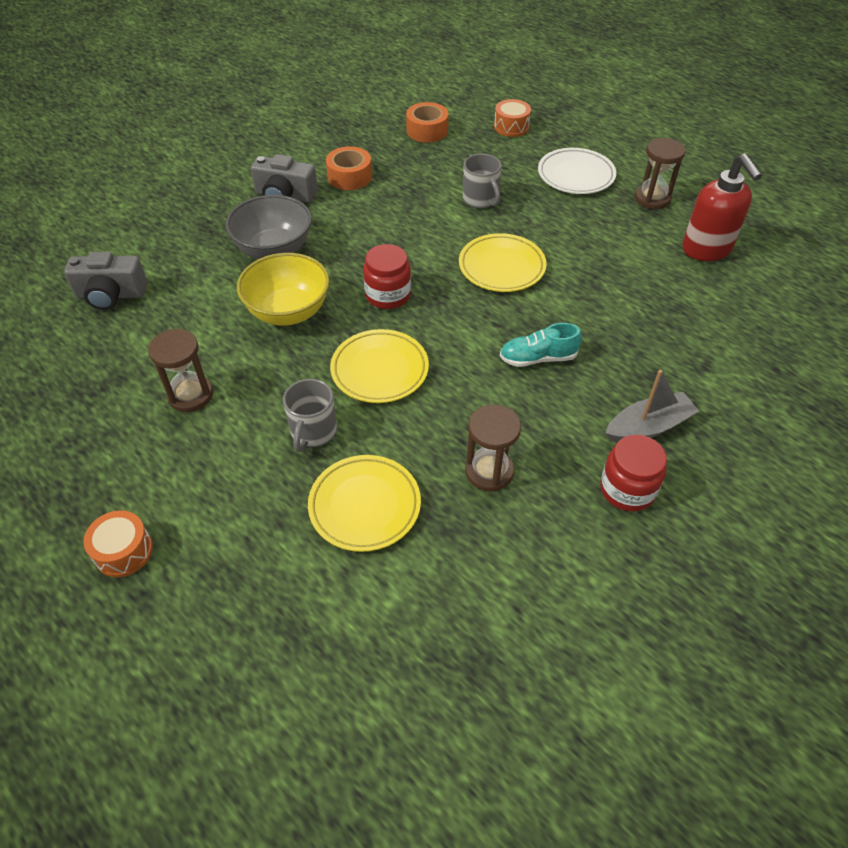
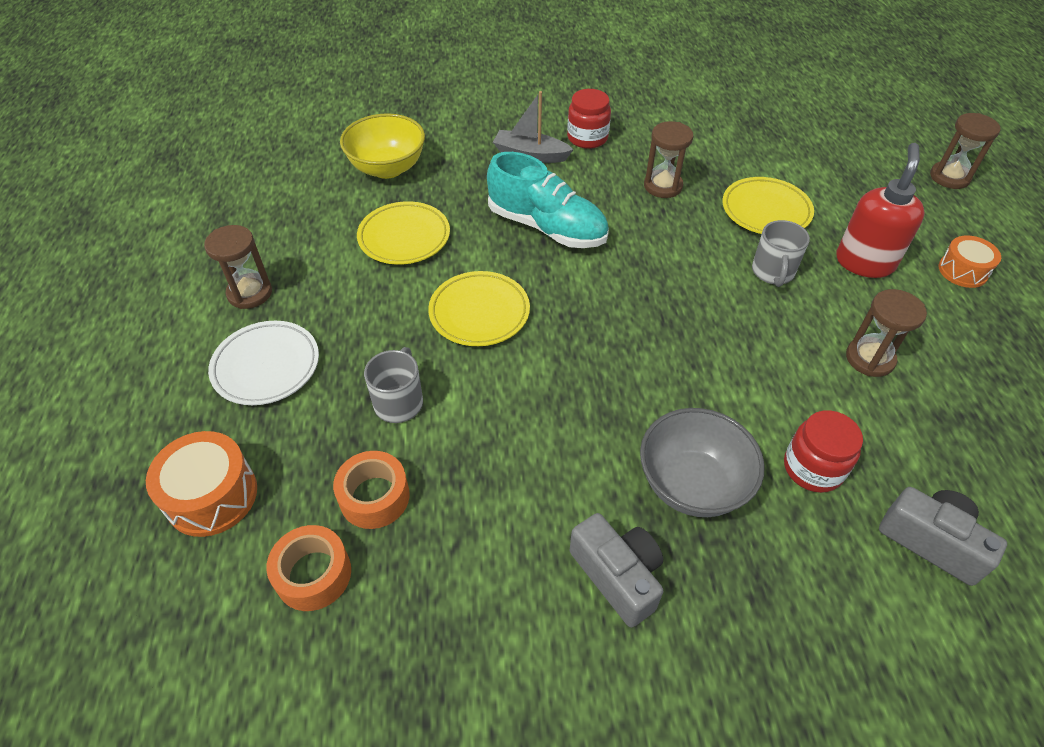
camera: 140 degrees left, 0 degrees up
(168, 728) = (949, 177): none -> brown hourglass
(288, 312) = (726, 390): yellow bowl -> yellow bowl (387, 168)
(313, 432) = (773, 272): grey mug -> grey mug turned 135 degrees clockwise
(349, 177) = (504, 552): orange tape -> orange tape (374, 497)
(379, 370) = (681, 287): yellow plate -> yellow plate (404, 237)
(388, 295) = (613, 349): red jar -> red jar (813, 468)
(511, 127) = (212, 496): orange drum -> orange drum, size x1.50
(538, 358) = (547, 227): turquoise shoe -> turquoise shoe, size x1.79
(706, 250) = (297, 224): red soap dispenser -> red soap dispenser (864, 262)

